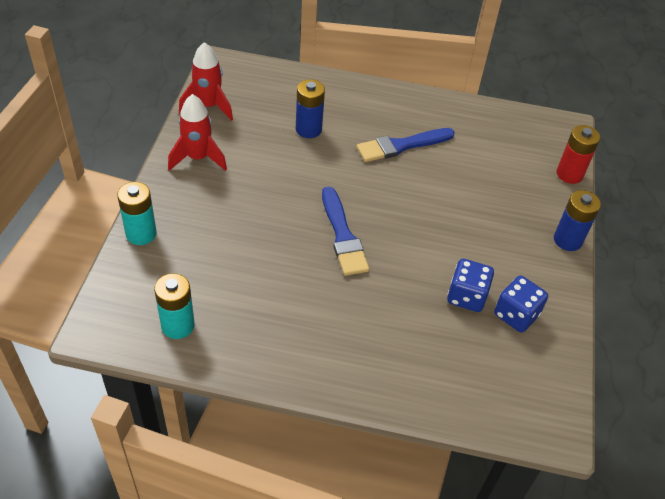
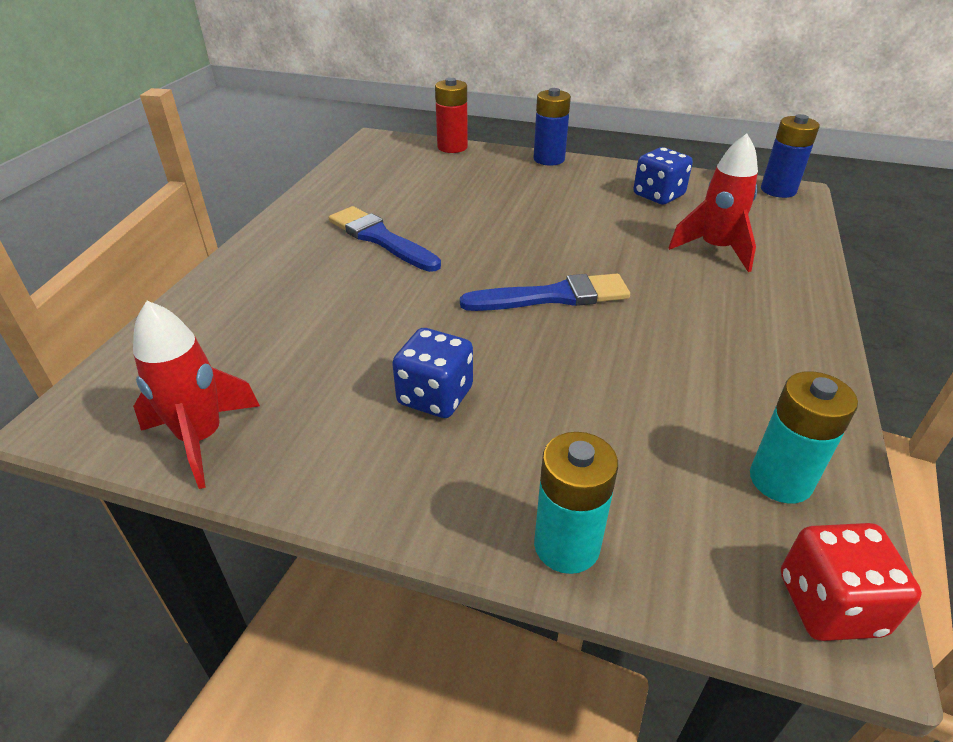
camera: 80 degrees left, 10 degrees down
(102, 326) = (829, 604): none -> red dice
(198, 158) = (355, 455): red rocket -> red rocket (715, 249)
(308, 129) = (318, 315): blue battery -> blue battery (778, 190)
(401, 146) = (380, 238): blue brush -> blue brush turned 150 degrees clockwise
(466, 296) = (640, 219): blue dice -> blue dice (435, 396)

